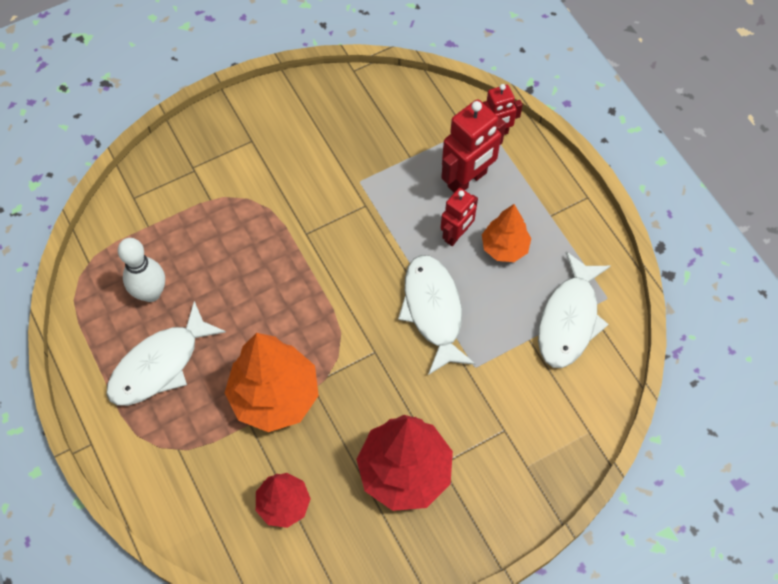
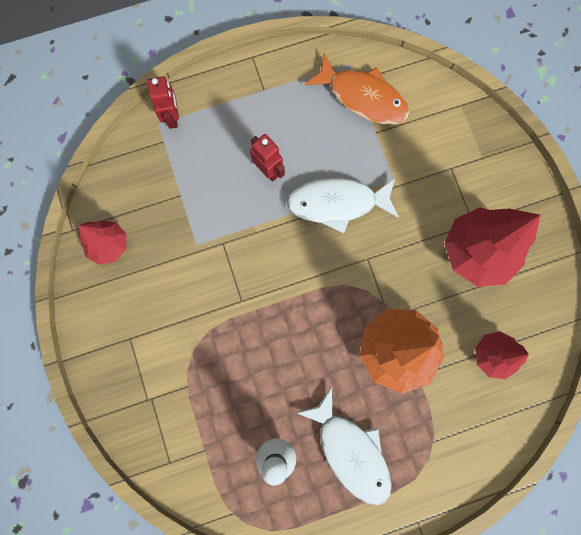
camera: 80 degrees left, 15 degrees up
(343, 104) = (109, 245): none -> red tree
(467, 180) = (215, 150): red robot -> none
(504, 248) = (288, 133): orange tree -> none
(569, 319) = (362, 97): white fish -> orange fish

